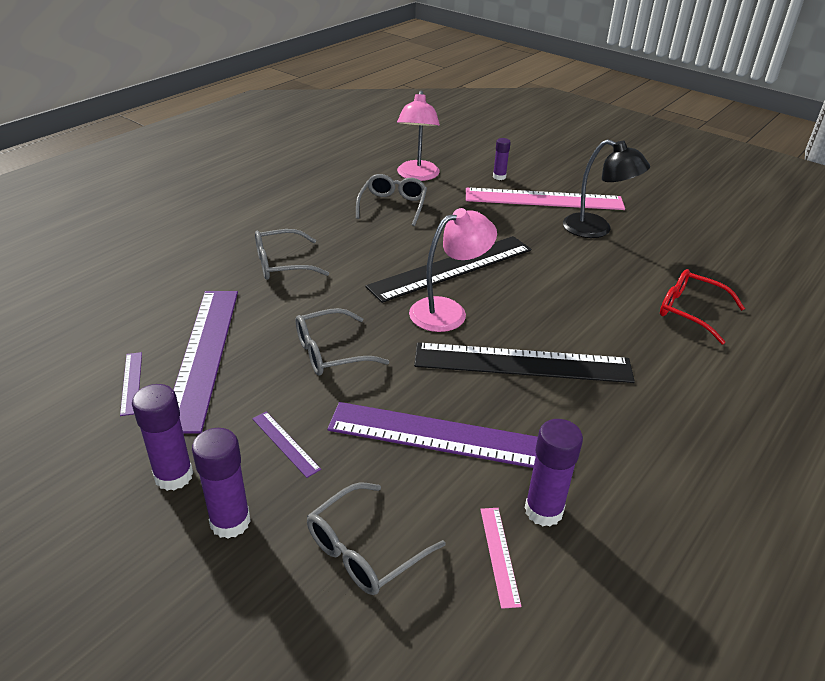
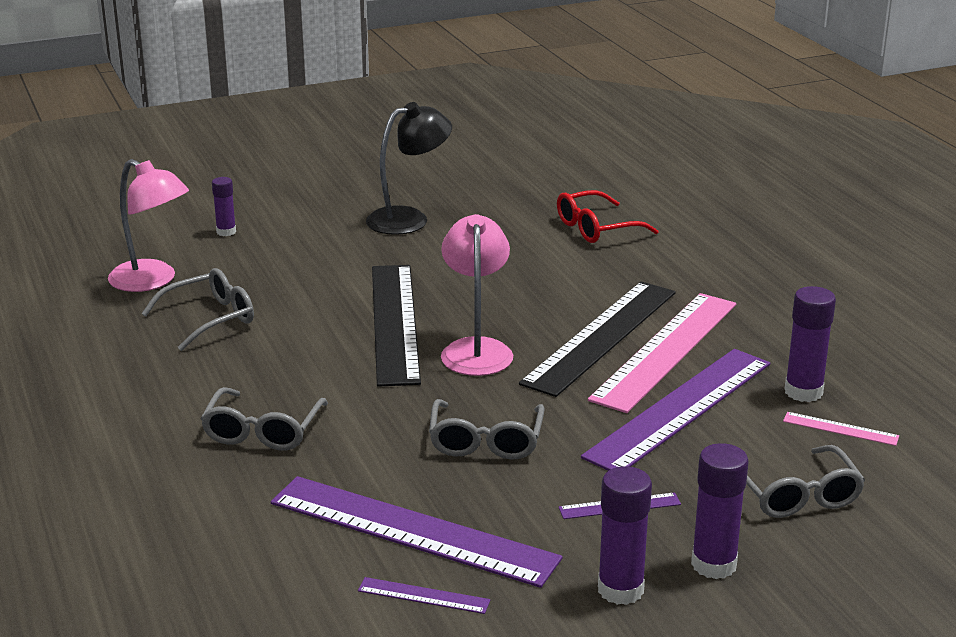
camera: 60 degrees left, 10 degrees down
(393, 206) = (209, 319): grey glasses -> grey glasses turned 105 degrees clockwise
(544, 199) = (312, 224): pink ruler -> pink ruler (665, 350)

